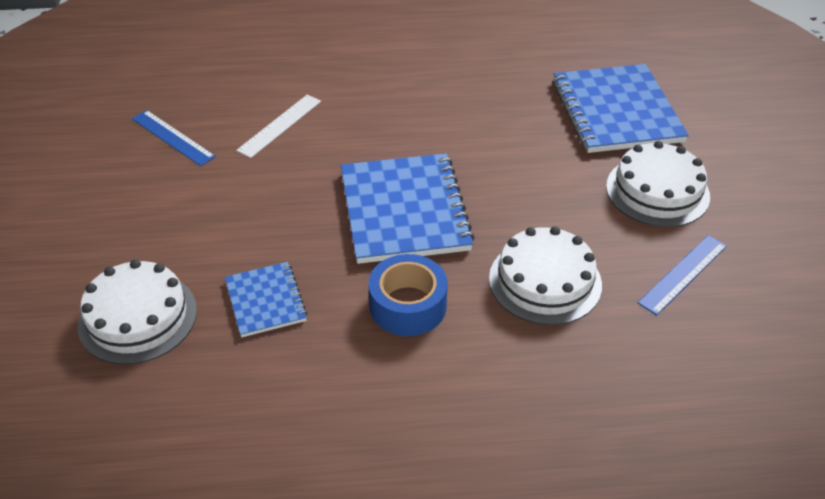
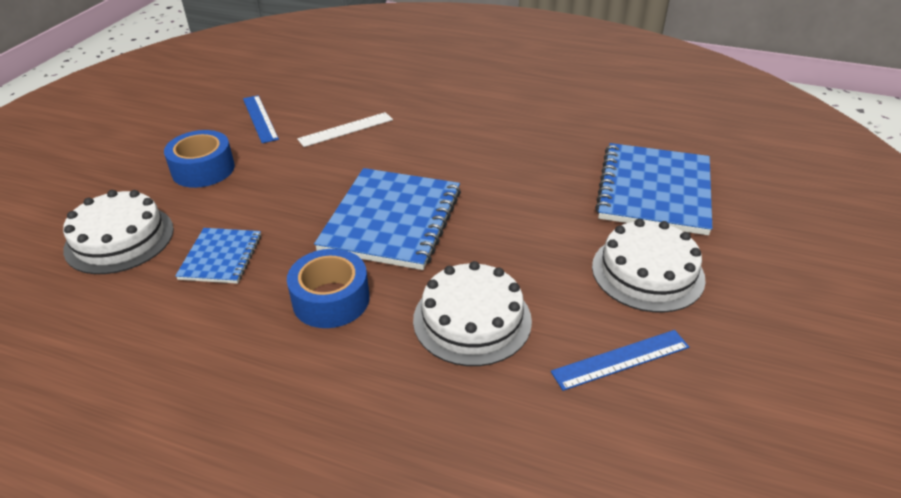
camera: 25 degrees right, 5 degrees down
(160, 214) = (203, 169): none -> blue tape

